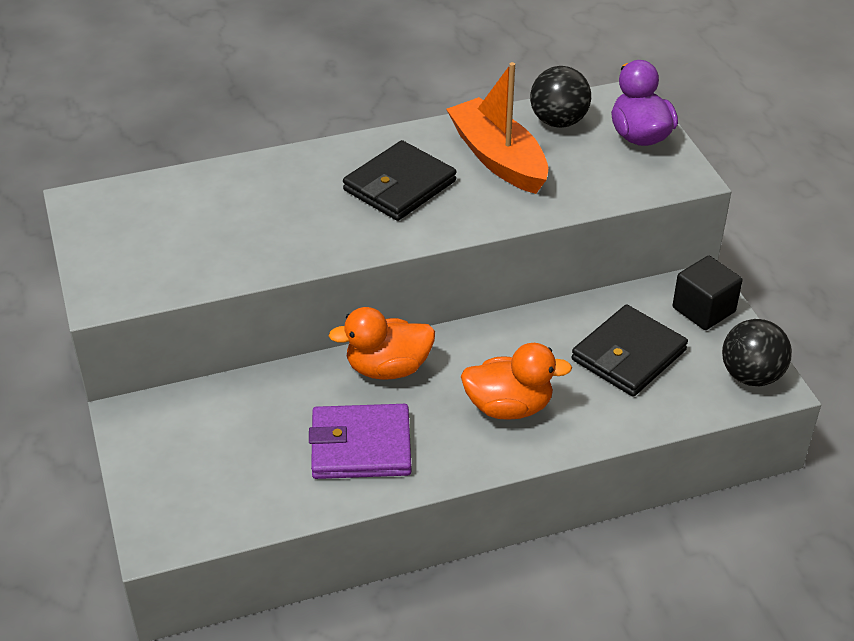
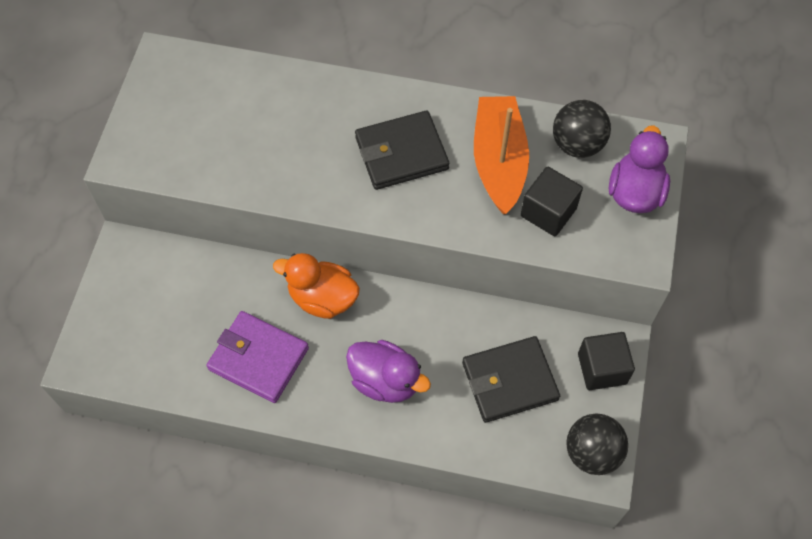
camera: 30 degrees right, 20 degrees up
(509, 407) = (385, 381): orange duck -> purple duck
(576, 177) = (548, 212): none -> black cube

